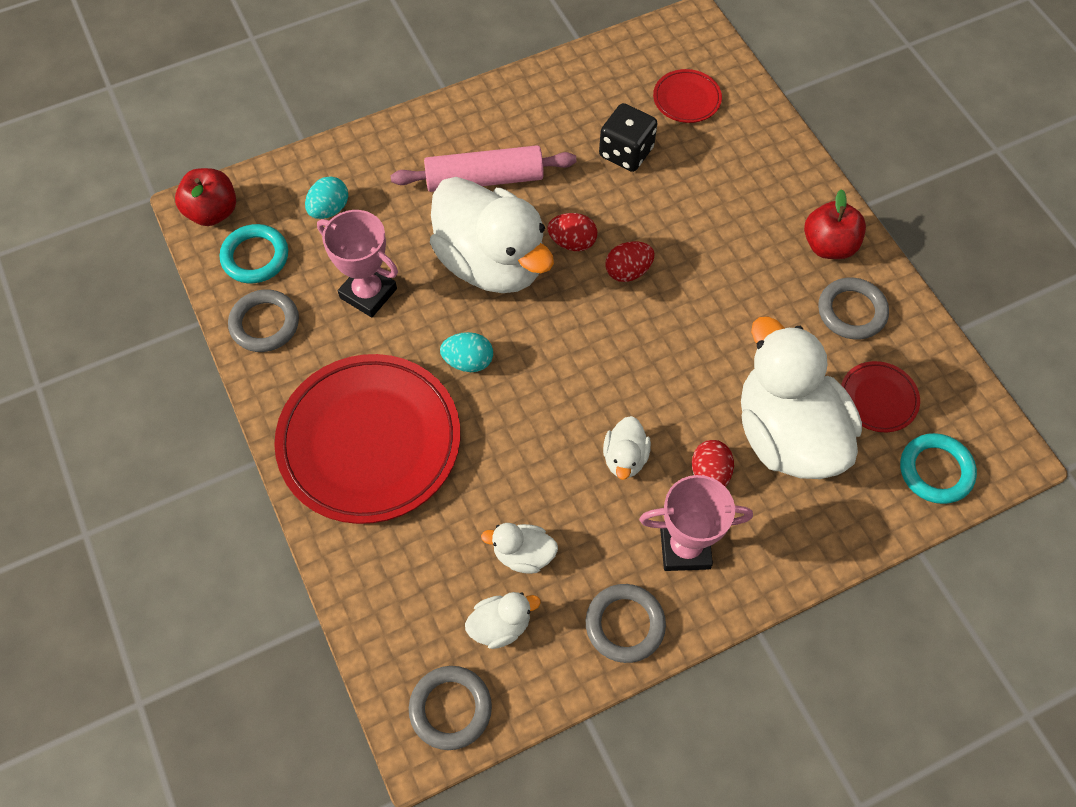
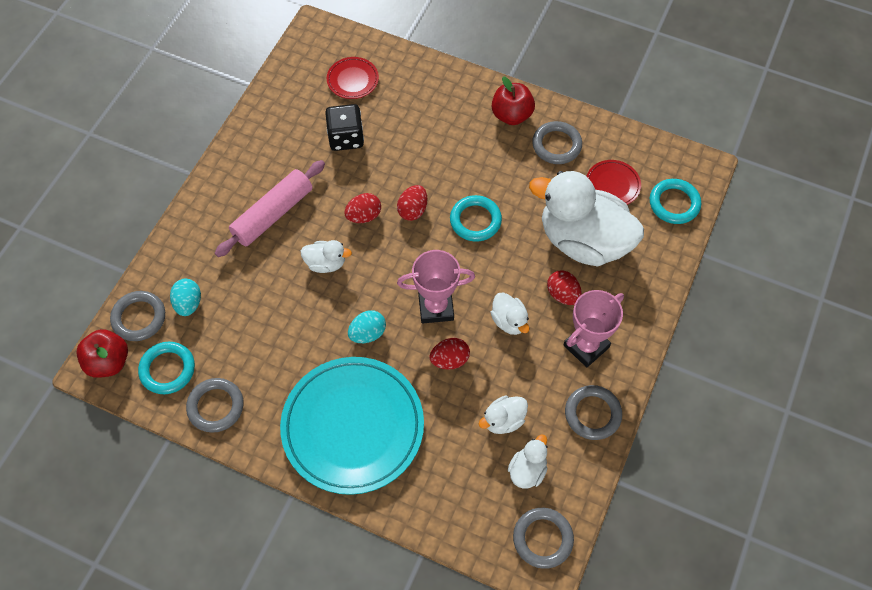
camera: 40 degrees left, 0 degrees up
(274, 191) = (139, 318): none -> grey ring
(368, 293) = (265, 338): pink trophy -> pink trophy (436, 307)
(369, 442) = (353, 427): red plate -> turquoise plate
(491, 263) = (326, 263): white duck -> white duck, size x0.43
(525, 450) = (449, 360): none -> red egg
(685, 328) = (475, 220): none -> turquoise ring

